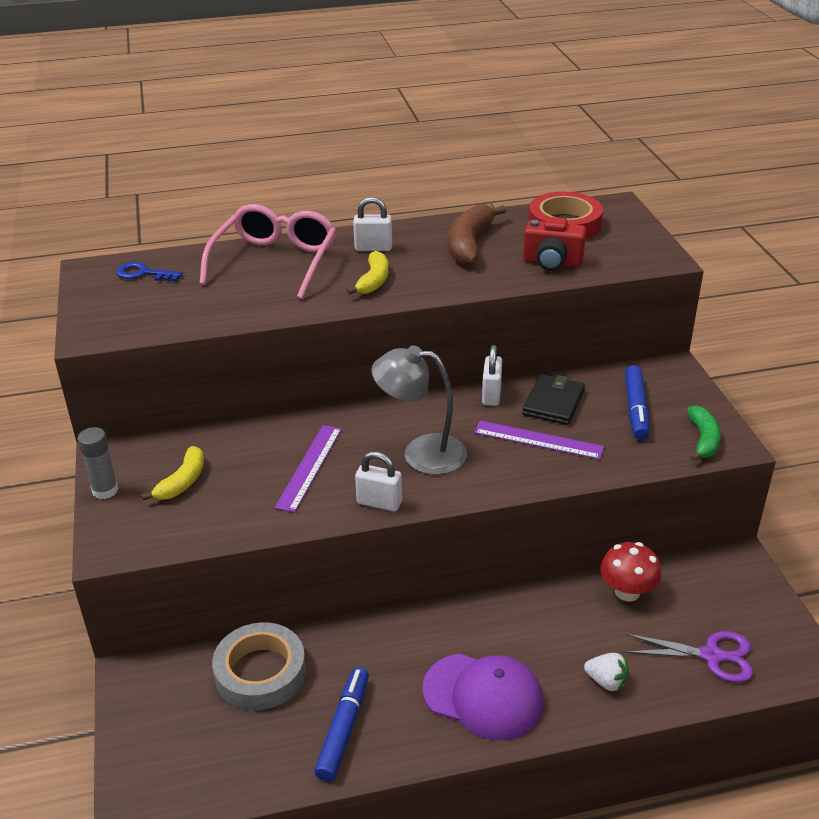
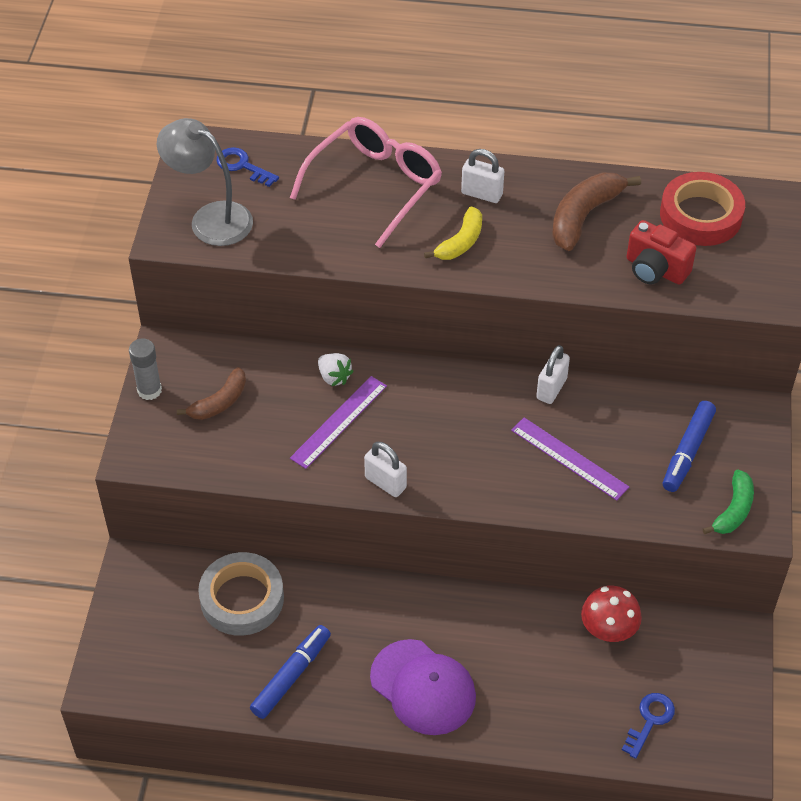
camera: 20 degrees right, 15 degrees up
(182, 482) = (219, 402): yellow banana -> brown banana
(421, 453) = (449, 438): grey lamp -> grey lamp (210, 218)
(553, 402) = (608, 417): black wallet -> none
(606, 681) = (539, 711): white strawberry -> white strawberry (334, 377)
(711, 656) = (650, 720): purple scissors -> blue key

